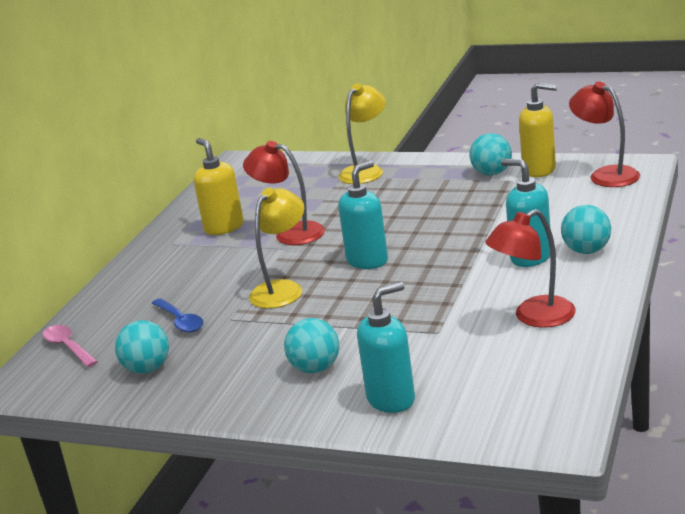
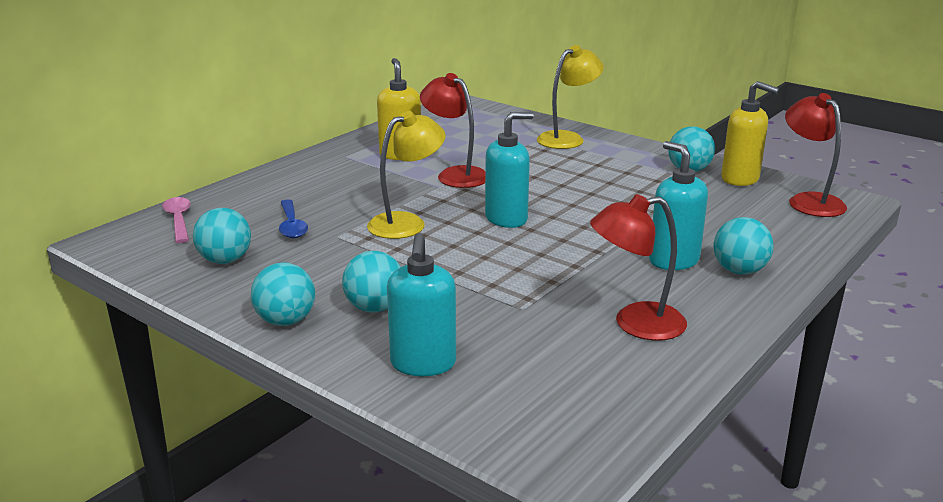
camera: 15 degrees right, 0 degrees up
(249, 401) = (286, 321): none -> turquoise ball
(391, 399) = (423, 364): turquoise soap dispenser -> turquoise soap dispenser turned 105 degrees clockwise

